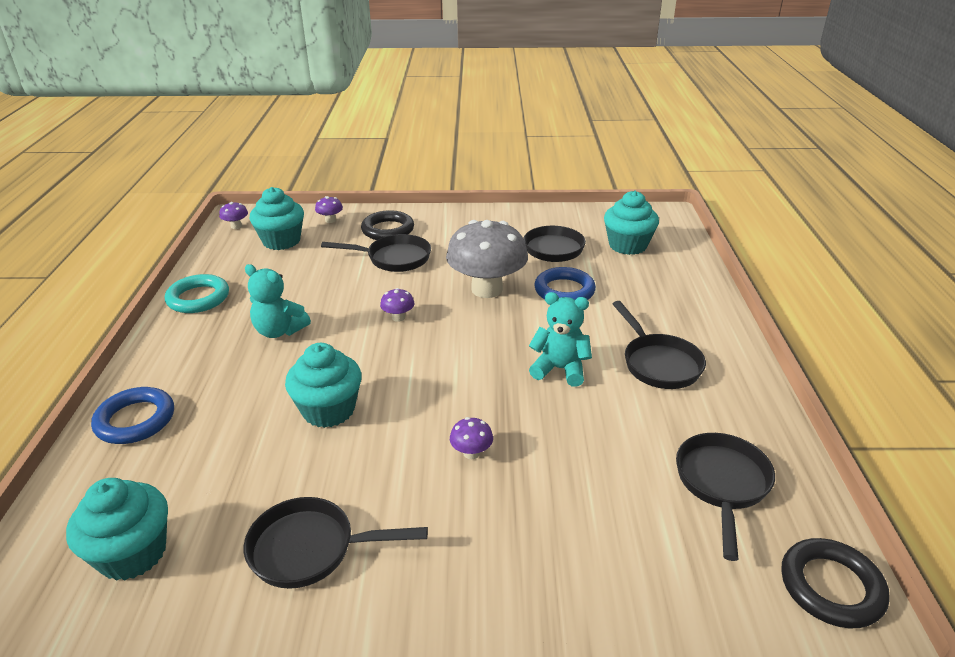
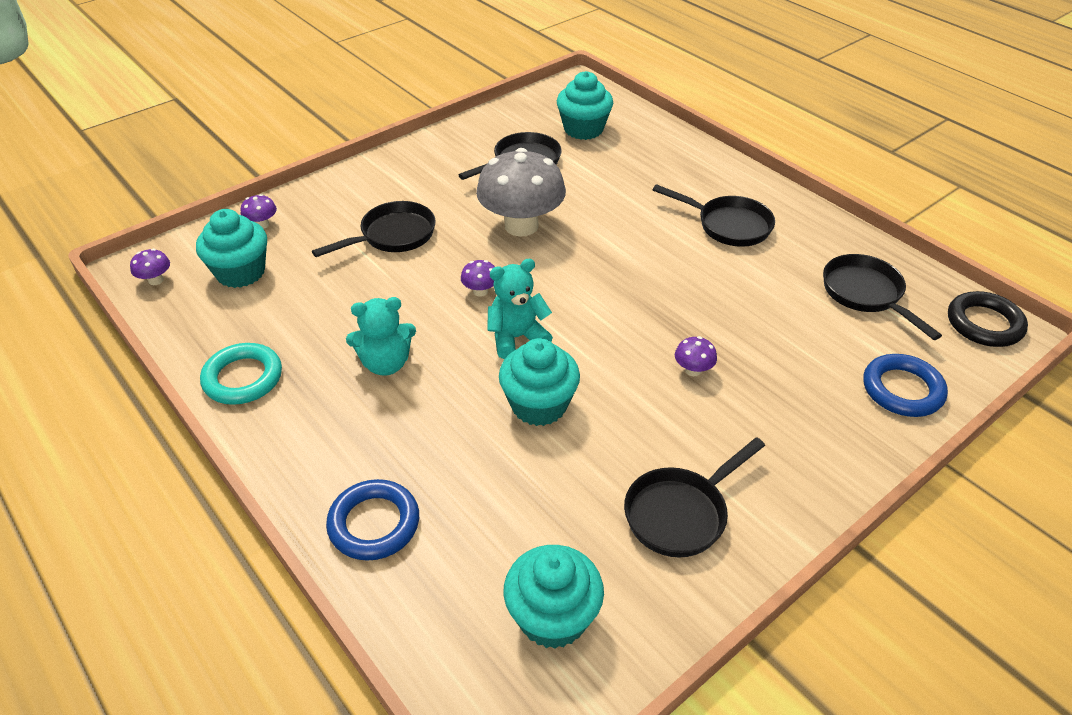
camera: 40 degrees left, 10 degrees up
(388, 230) = (342, 208): black ring -> none
(560, 369) = (669, 267): turquoise teddy bear -> turquoise teddy bear (517, 337)
(564, 291) = (586, 196): blue ring -> blue ring (902, 390)

